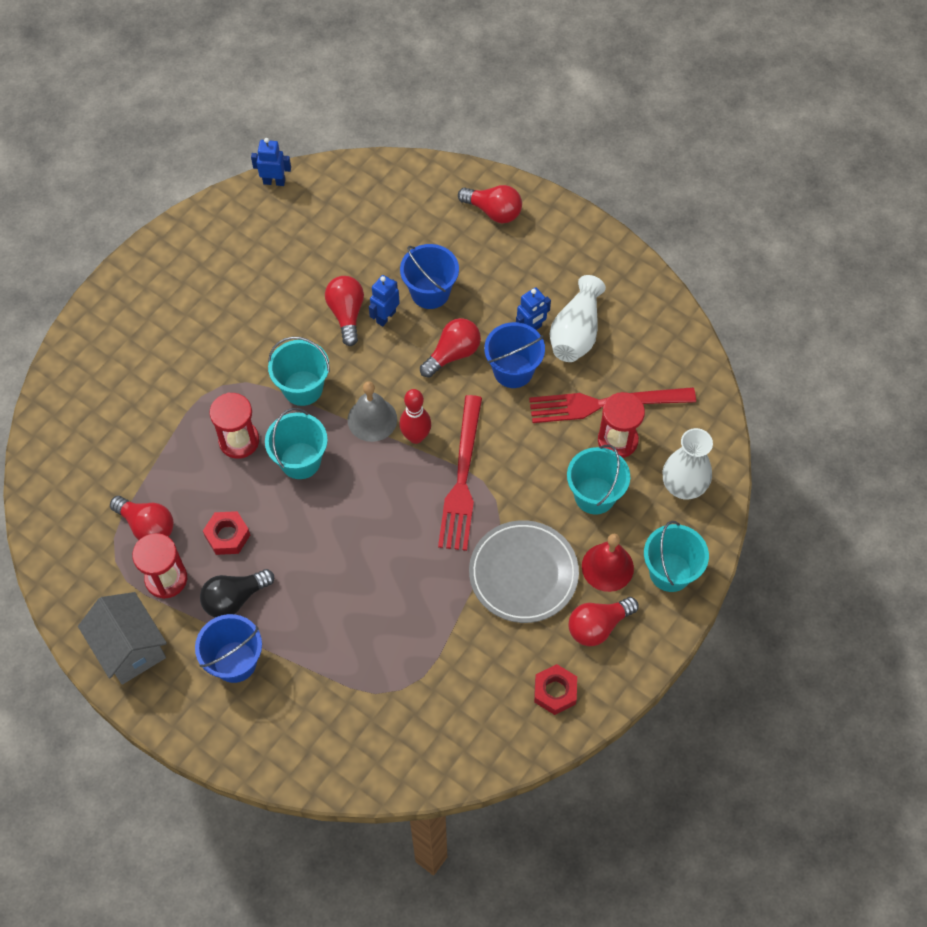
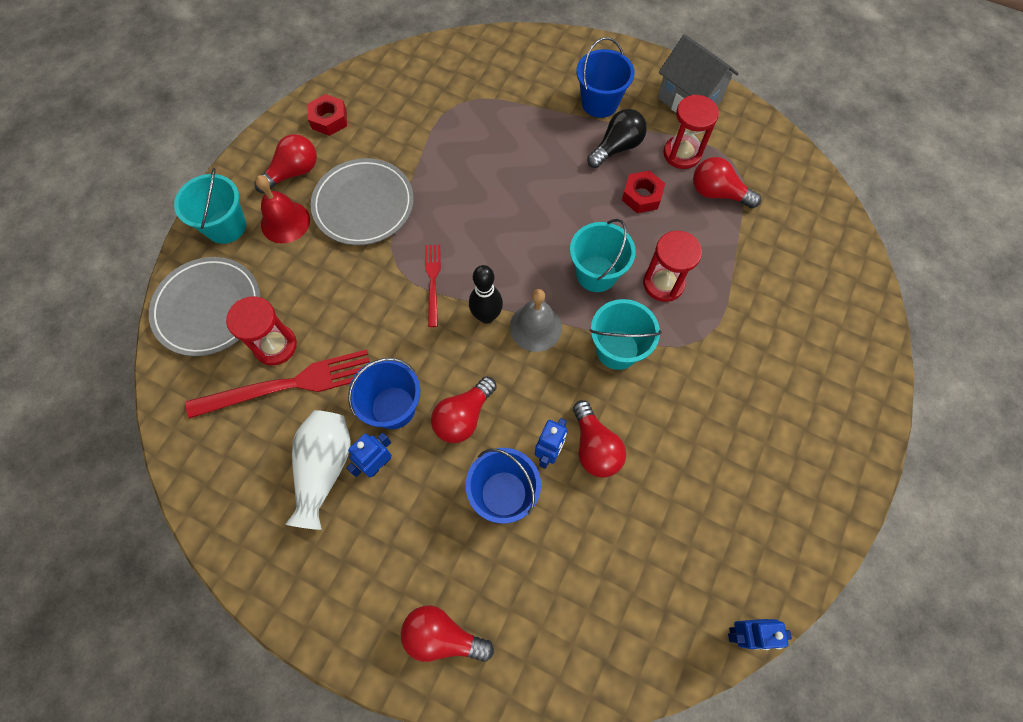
camera: 170 degrees right, 5 degrees up
(416, 437) = (486, 316): red bowling pin -> black bowling pin
(462, 478) = (433, 281): red fork -> red fork, size x0.54
(594, 495) = (298, 285): turquoise bucket -> none
(683, 486) = (208, 308): white vase -> grey plate

